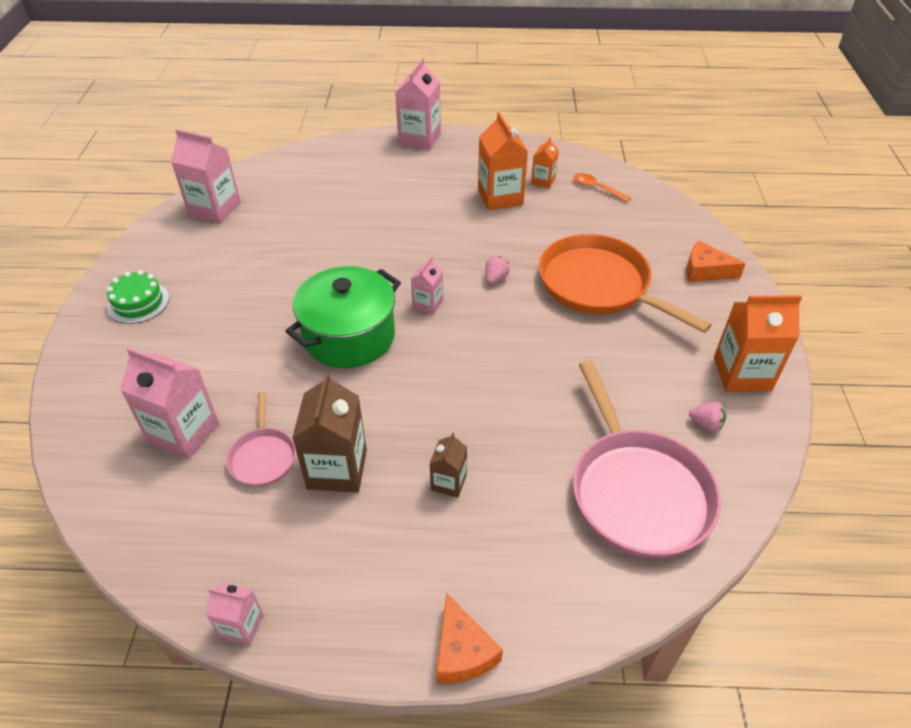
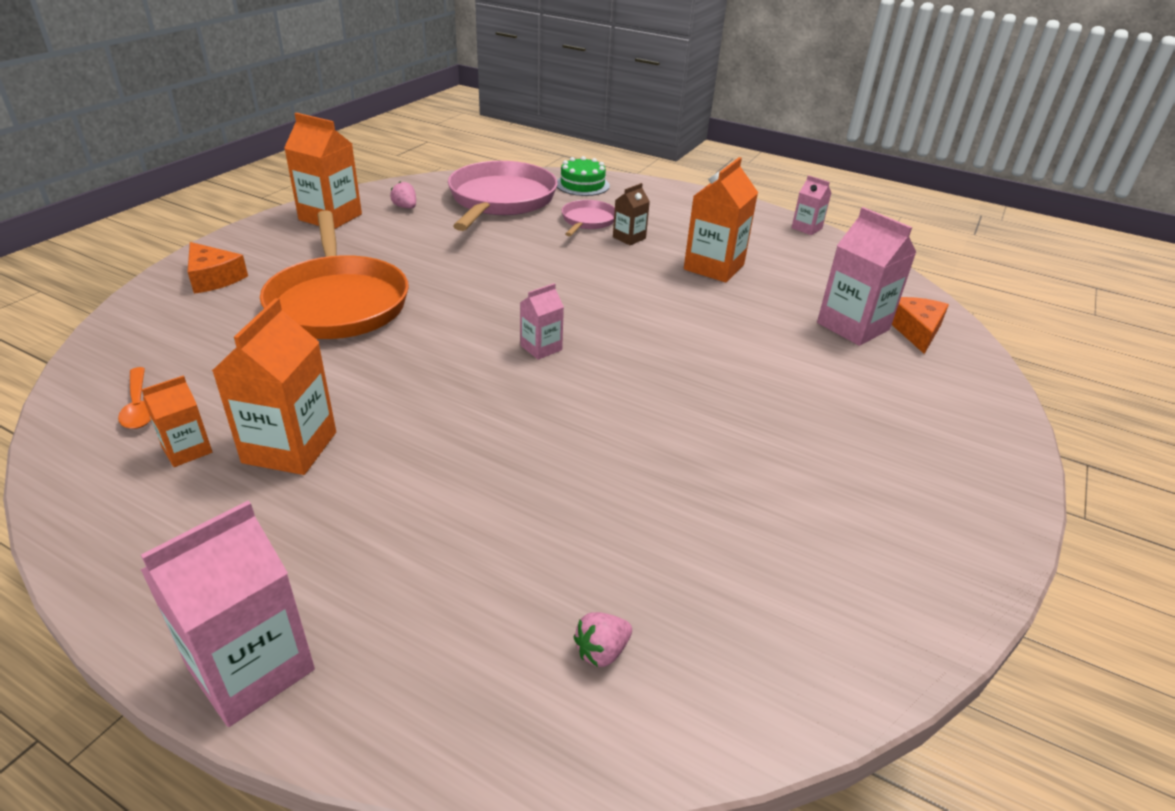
camera: 155 degrees left, 10 degrees down
(138, 302) = (934, 479): green cake -> green cake (582, 185)
(215, 209) = (807, 633): pink carton -> none
(263, 457) = (777, 290): pink pan -> pink pan (587, 221)
(337, 469) = (714, 267): brown carton -> orange carton
(349, 336) = (653, 348): green pot -> none
(462, 651) = (672, 189): orange cheese -> orange cheese (916, 330)
(495, 278) = (437, 345): pink strawberry -> pink strawberry (602, 651)

